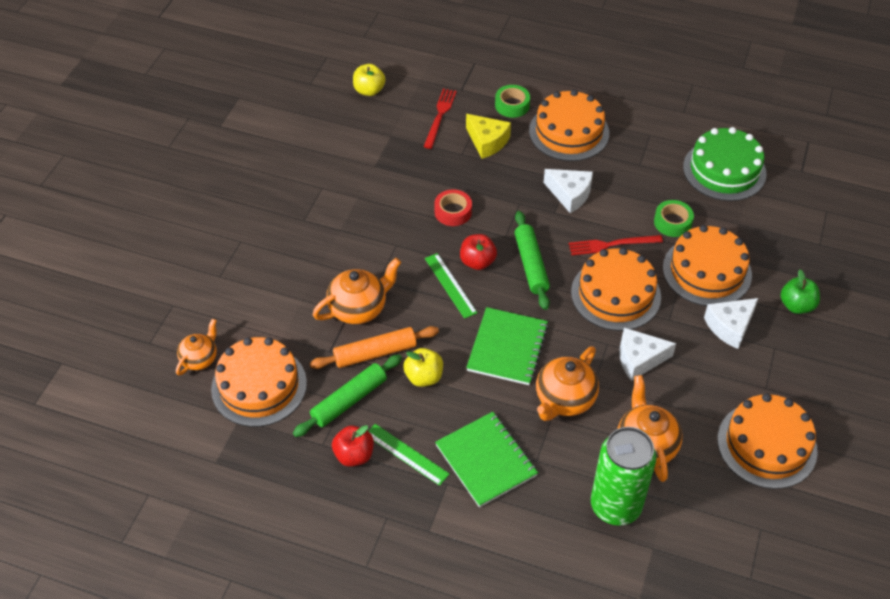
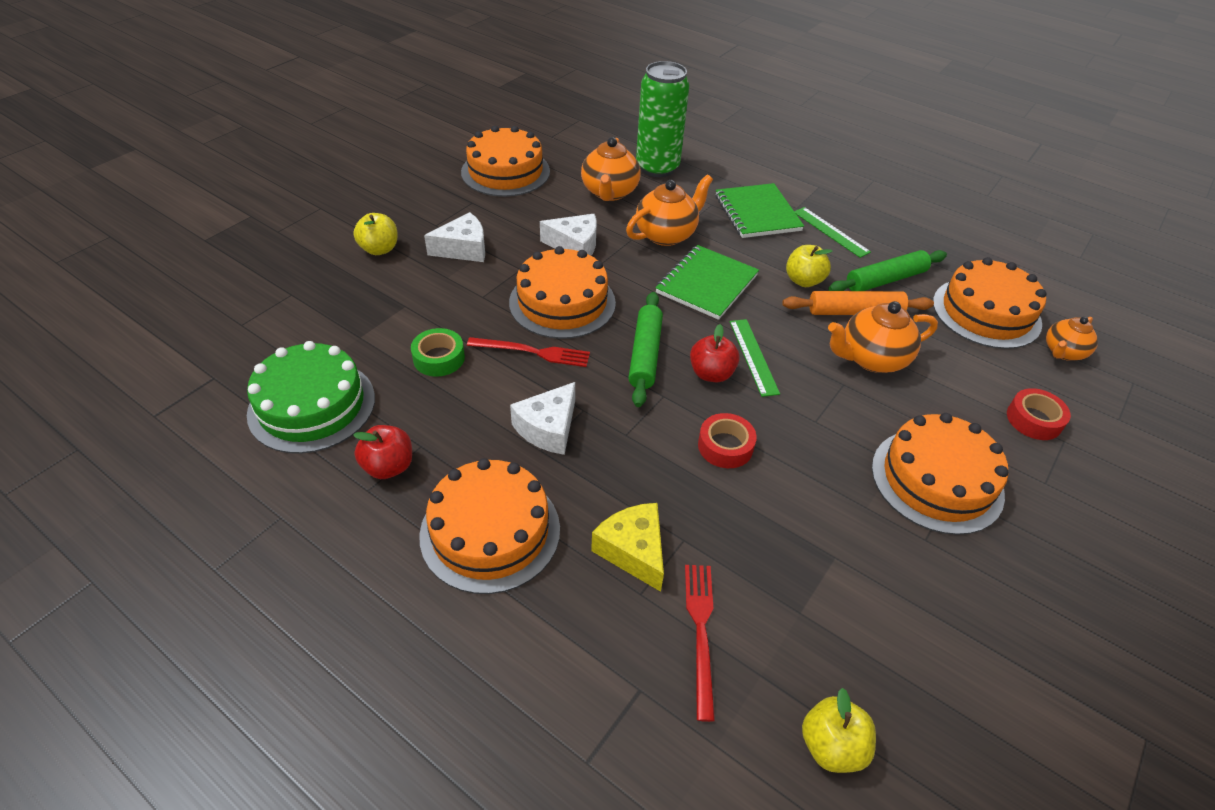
camera: 165 degrees left, 5 degrees down
(238, 287) = (1034, 420): none -> red tape
(354, 455) = (881, 241): red apple -> red apple (388, 467)
(440, 116) = (700, 631): red fork -> red fork turned 150 degrees clockwise
(512, 105) = (559, 618): green tape -> none
(570, 194) = (548, 428): white cheese -> white cheese turned 105 degrees counterclockwise
(707, 271) = (443, 299): orange cake -> orange cake (936, 480)
(796, 305) = (379, 249): green apple -> yellow apple

